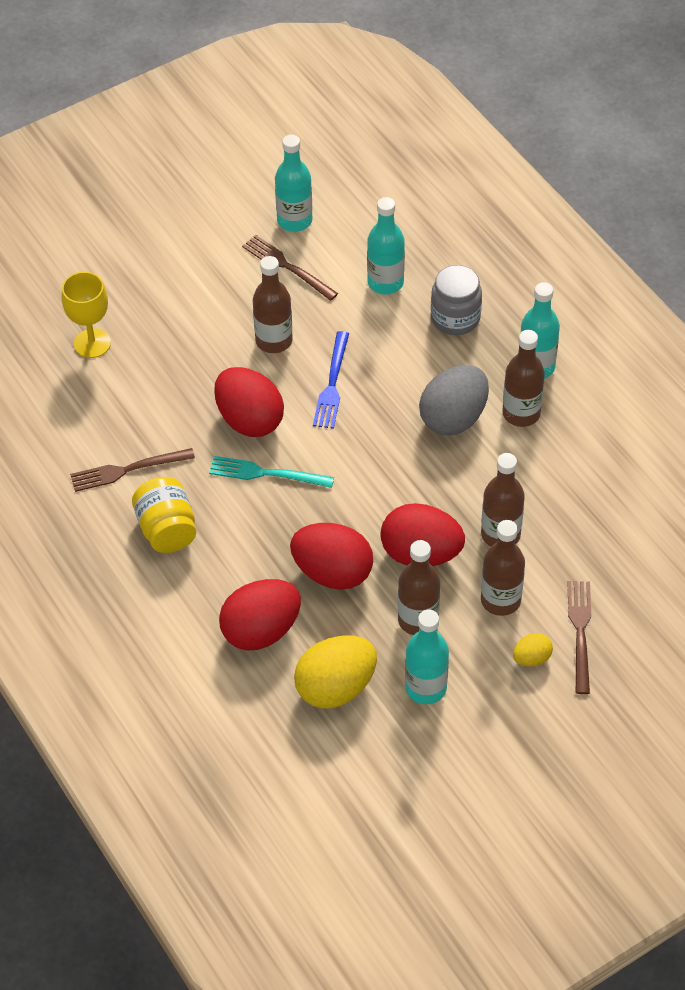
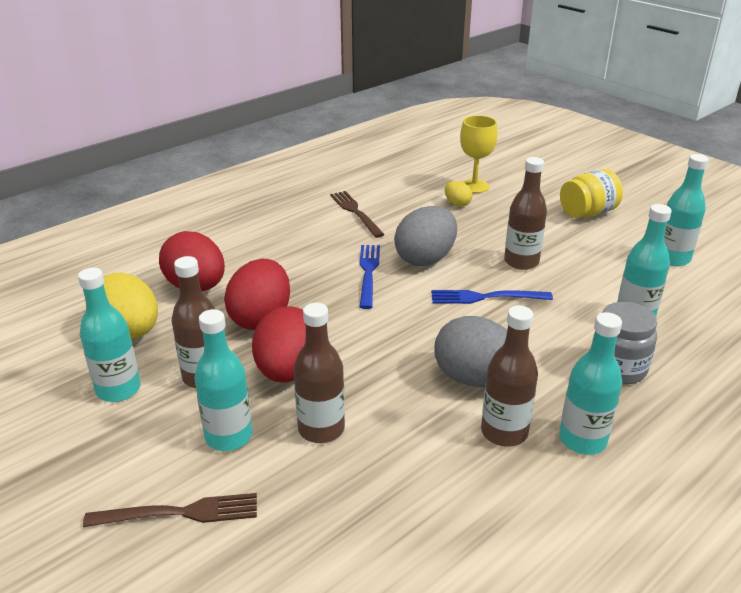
camera: 80 degrees right, 20 degrees down
(167, 529) = (300, 234): yellow jar -> yellow jar (587, 213)
(249, 420) = (425, 259): red egg -> grey egg
(265, 473) = (368, 272): turquoise fork -> blue fork
(286, 266) = (613, 259): brown fork -> none
(500, 600) = (229, 436): brown bottle -> turquoise bottle
(532, 658) = (145, 470): yellow egg -> yellow egg (457, 204)

